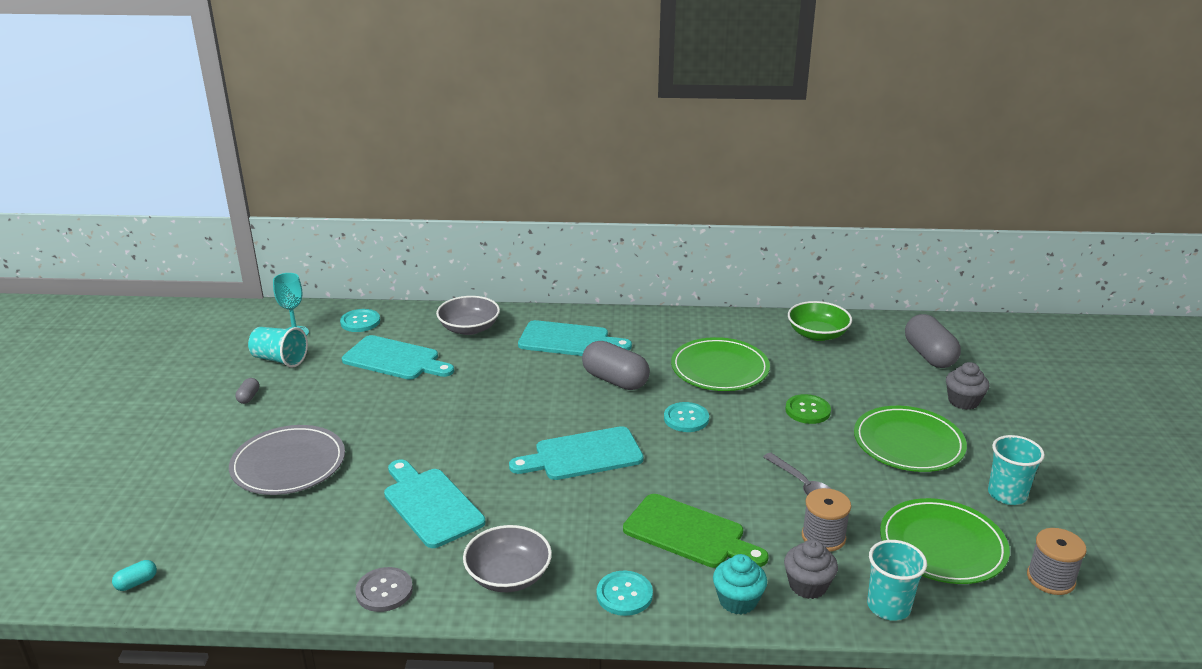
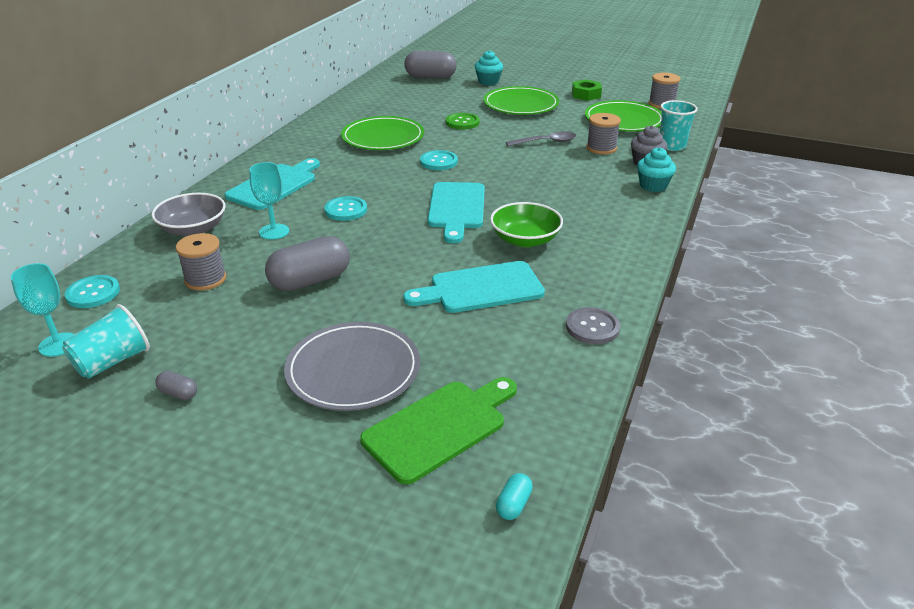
camera: 70 degrees left, 5 degrees up
(136, 583) = (513, 504): turquoise capsule -> turquoise capsule turned 45 degrees clockwise
(395, 359) = (205, 279): turquoise cutting board -> grey spool
(483, 366) = (274, 231): none -> turquoise goblet
(508, 576) = (595, 264): grey bowl -> none
(615, 380) = (360, 177): grey capsule -> grey capsule (310, 281)
(624, 595) = (634, 222): turquoise button -> turquoise button (346, 210)
(689, 533) = (577, 187): green cutting board -> green cutting board (439, 427)
(817, 334) = (371, 99): green bowl -> green bowl (525, 239)
(963, 401) = (488, 81): grey cupcake -> turquoise cupcake
(1007, 494) = (586, 95): turquoise cup -> green nut

